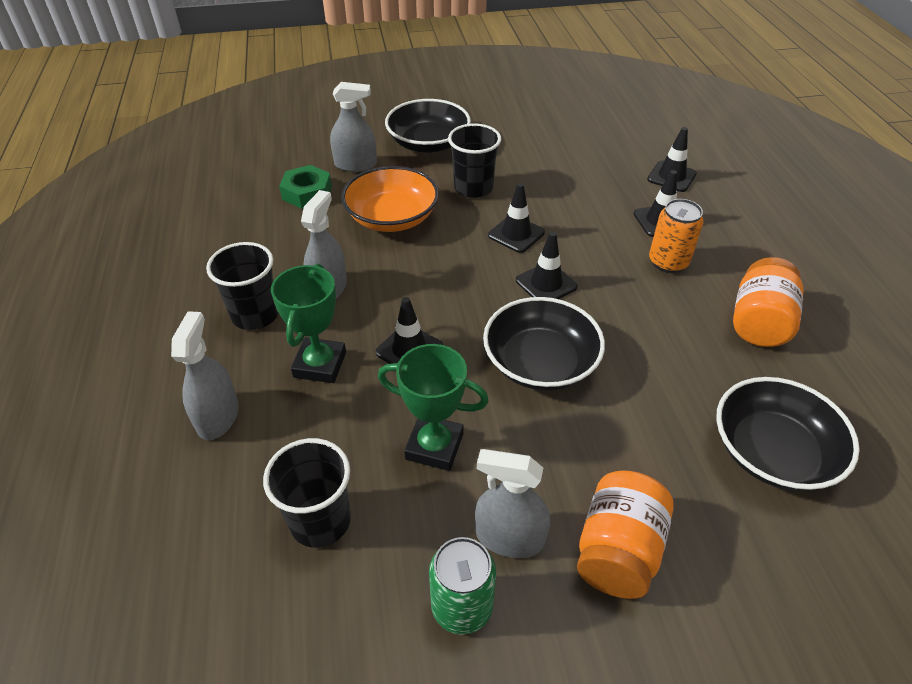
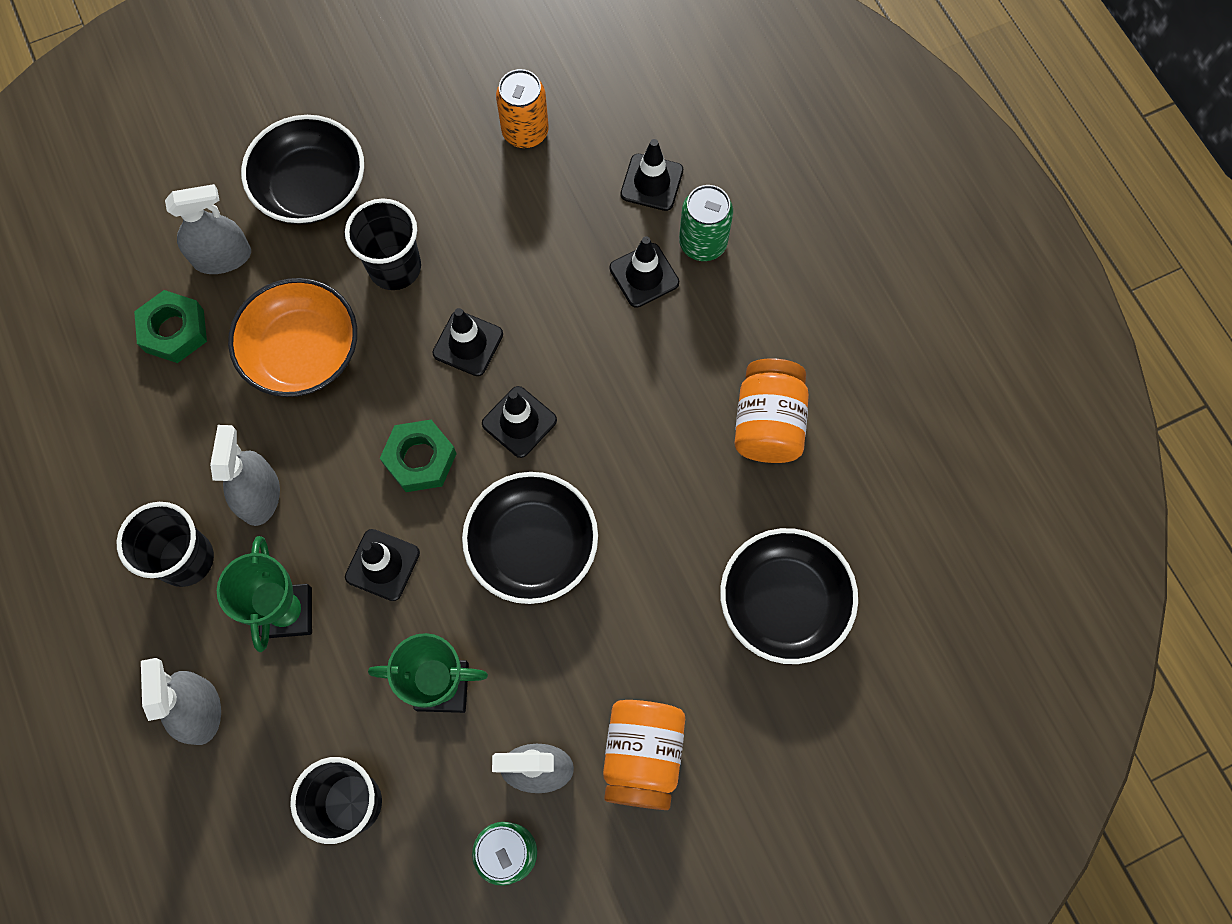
camera: 15 degrees left, 25 degrees up
(460, 291) = (420, 459): none -> green nut
(668, 262) = (659, 349): orange can -> orange can (525, 132)
(708, 212) = (702, 243): none -> green can

